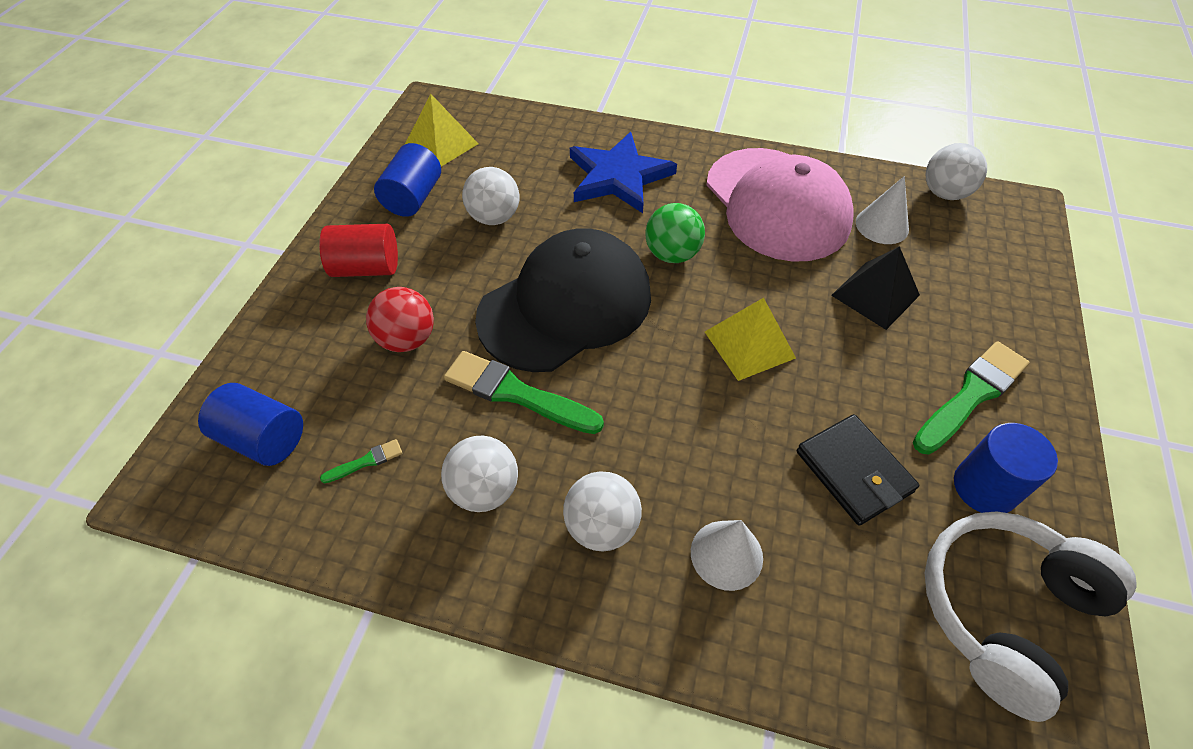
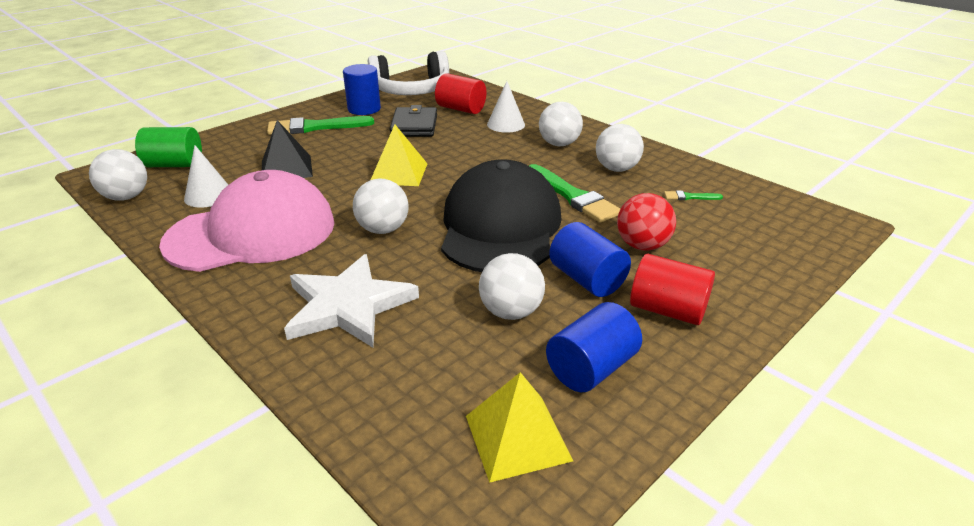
camera: 150 degrees left, 20 degrees down
(263, 438) = (766, 226): blue cylinder -> blue cylinder (587, 279)
(566, 306) = (500, 226): black cap -> black cap turned 105 degrees clockwise
(618, 176) = (348, 305): blue star -> white star
(672, 254) = (383, 229): green ball -> white ball
(777, 204) = (252, 233): pink cap -> pink cap turned 60 degrees clockwise
(845, 576) = (461, 109): none -> red cylinder
(989, 248) = (174, 165): none -> green cylinder

